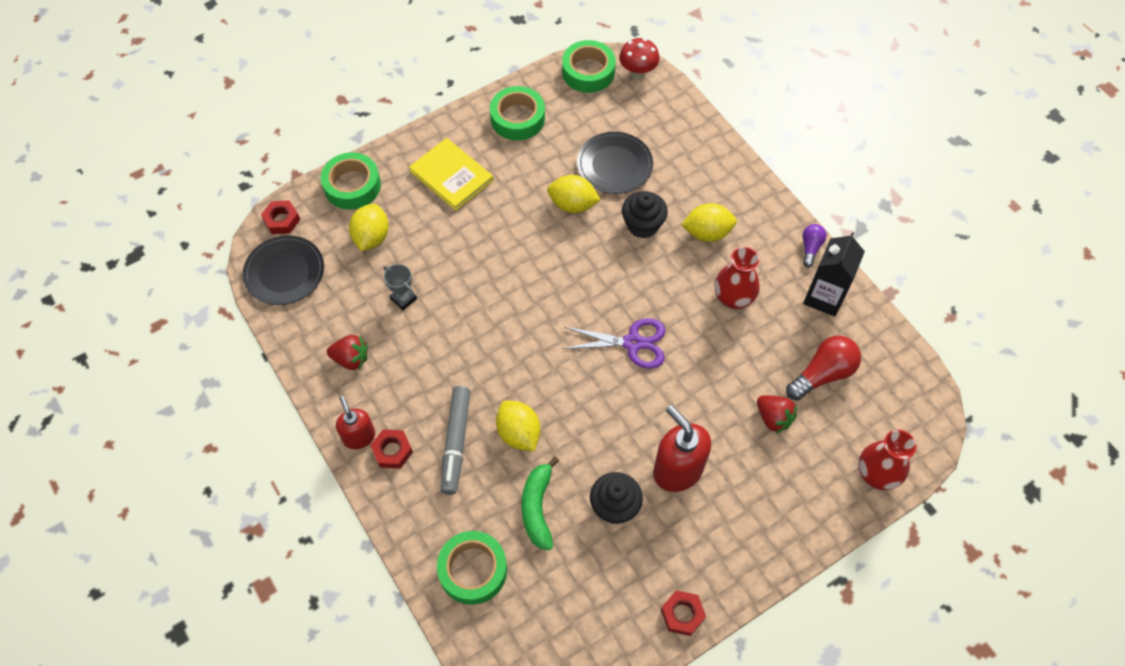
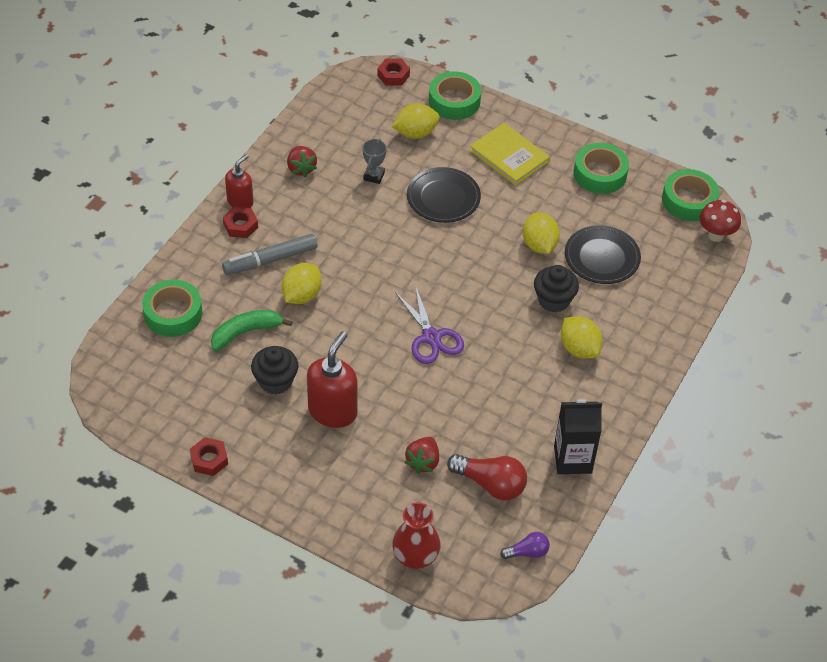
camera: 60 degrees right, 10 degrees down
(284, 272) = (349, 98): black plate -> black plate (443, 197)
(451, 176) = (509, 156): yellow book -> yellow book turned 60 degrees counterclockwise
(733, 298) = (524, 391): red vase -> none
(810, 248) = (619, 431): purple light bulb -> purple light bulb (527, 552)

